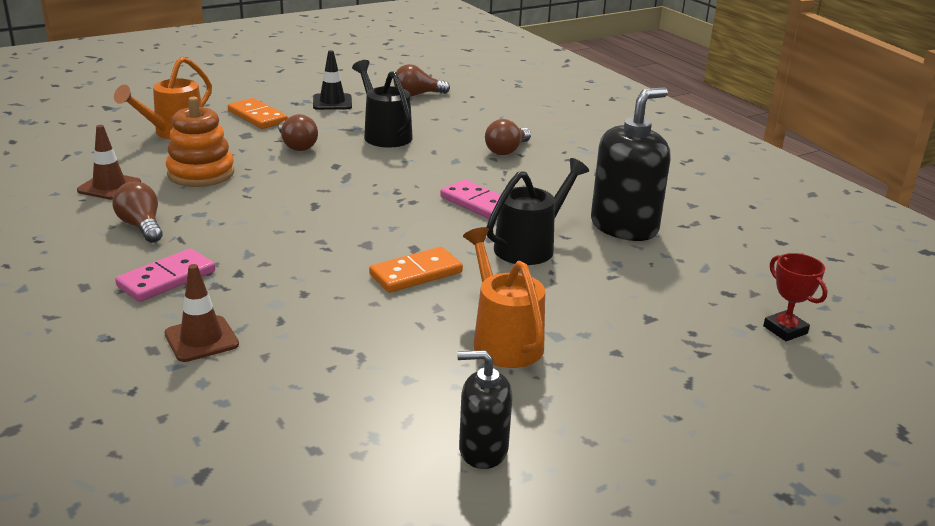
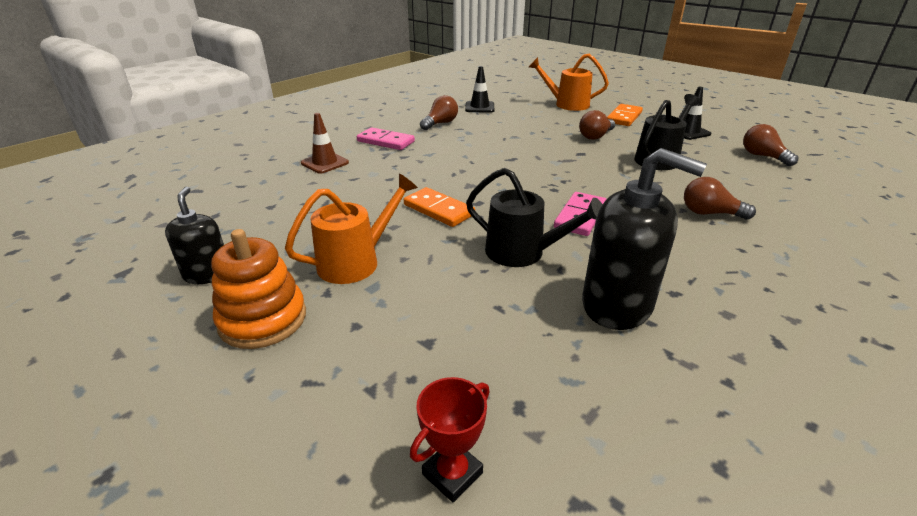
camera: 75 degrees right, 5 degrees up
(109, 187) = (479, 107): brown traffic cone -> black traffic cone
(201, 173) = (520, 121): orange stacking toy -> orange stacking toy (263, 319)

